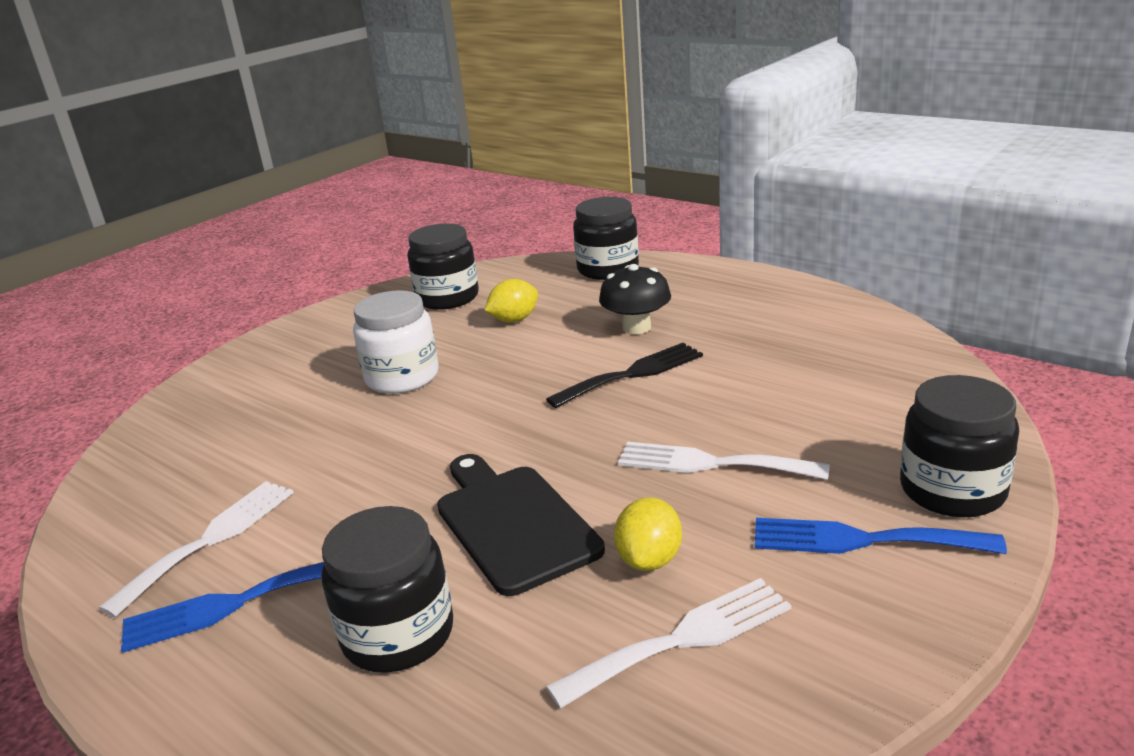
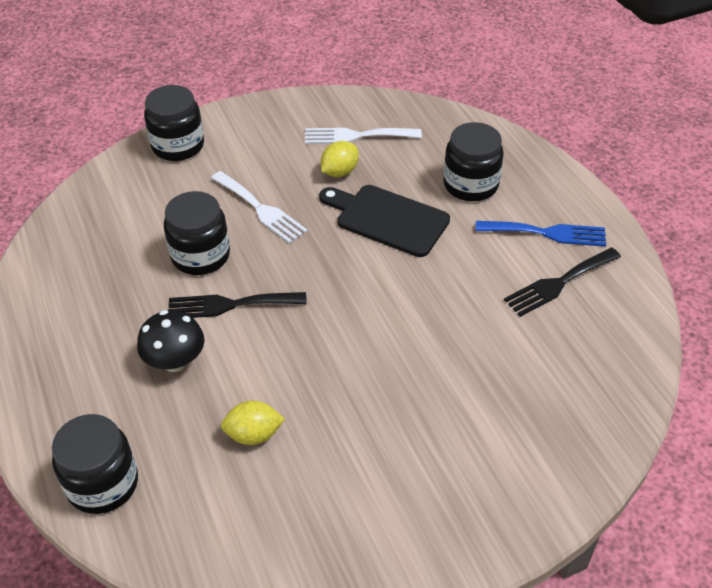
camera: 155 degrees left, 20 degrees up
(211, 539) = (559, 283): white fork -> black fork
(402, 377) = (389, 394): white jar -> none
(447, 298) = (285, 523): black jar -> black jar (200, 255)
(513, 523) = (387, 219): black cutting board -> black cutting board turned 120 degrees clockwise
(862, 540) = (245, 142): blue fork -> none

